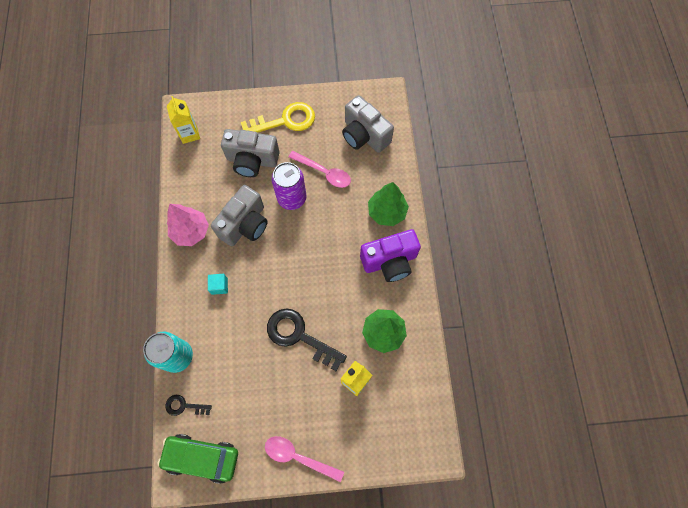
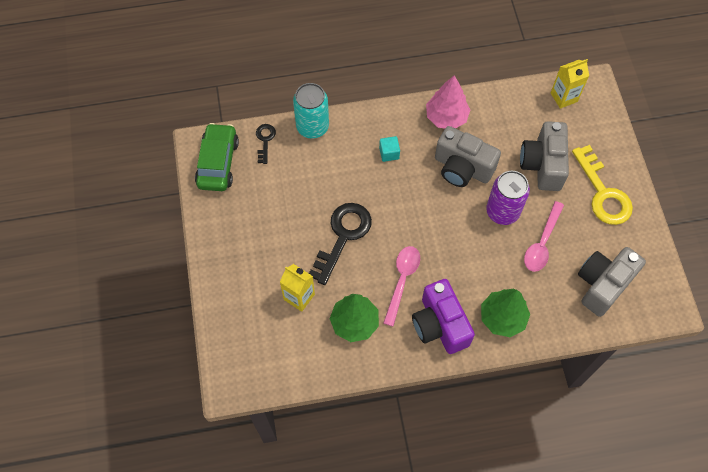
camera: 85 degrees right, 5 degrees down
(298, 457) = (221, 248): pink spoon -> pink spoon (402, 280)

